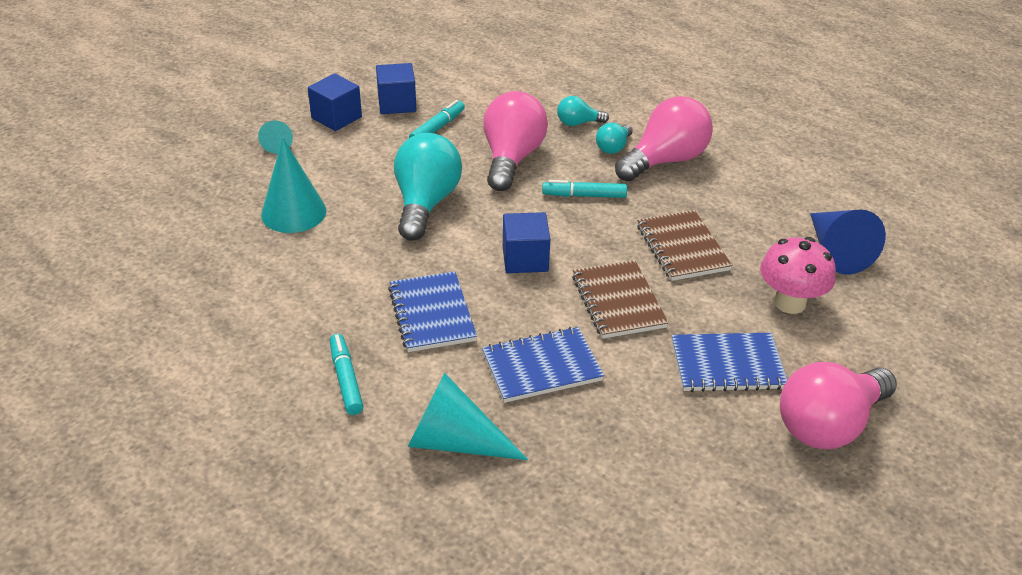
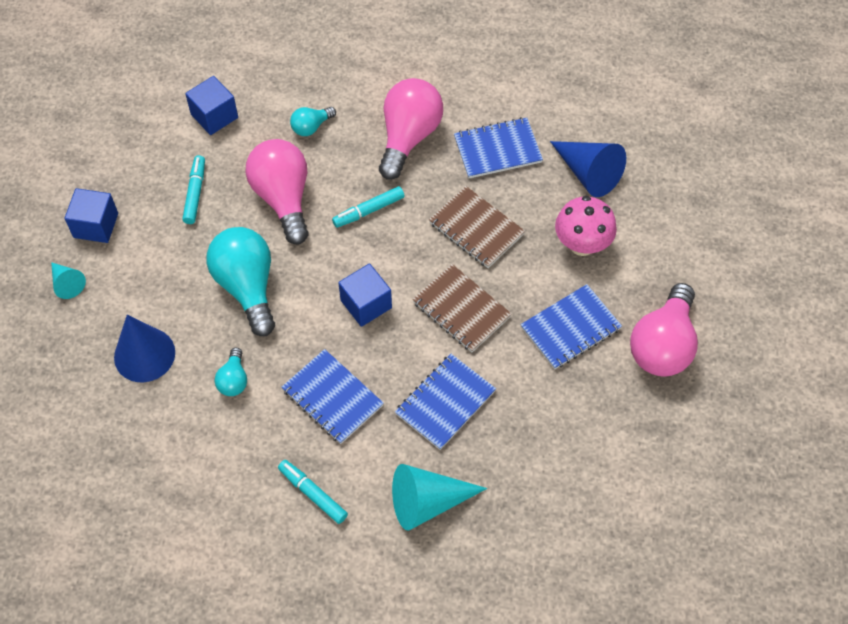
camera: 30 degrees left, 20 degrees up
(293, 212) = (144, 354): turquoise cone -> blue cone
(397, 104) = (138, 181): blue cube -> blue cube (214, 116)
(613, 147) = (358, 142): turquoise light bulb -> turquoise light bulb (233, 380)
(749, 200) = (497, 150): none -> blue notebook

